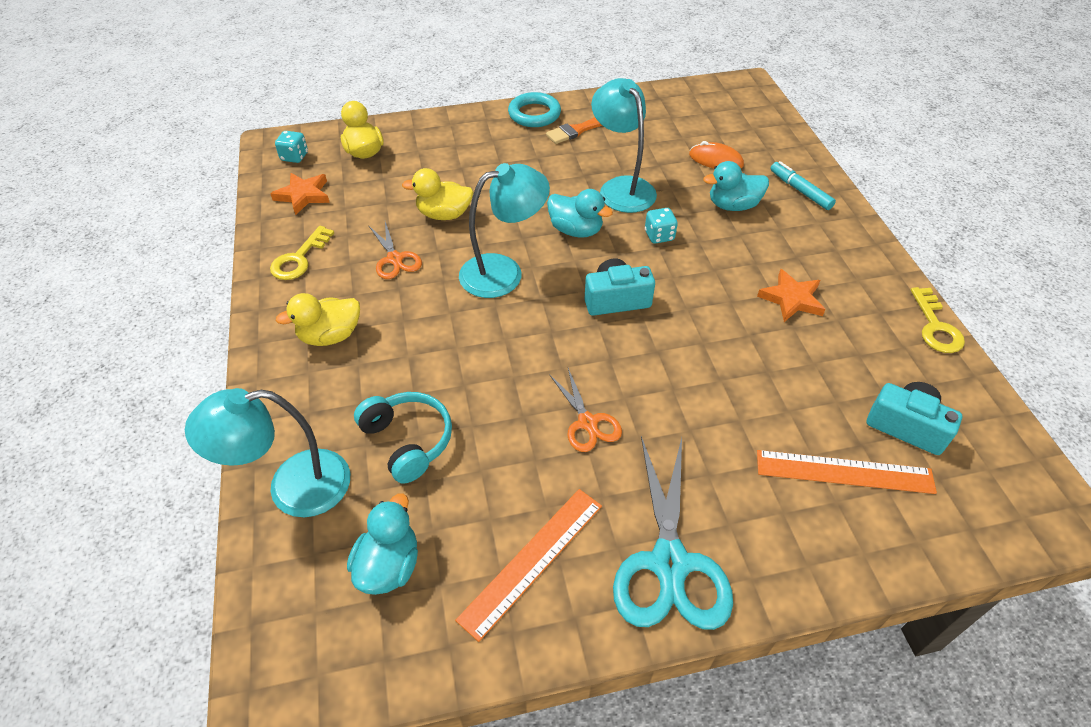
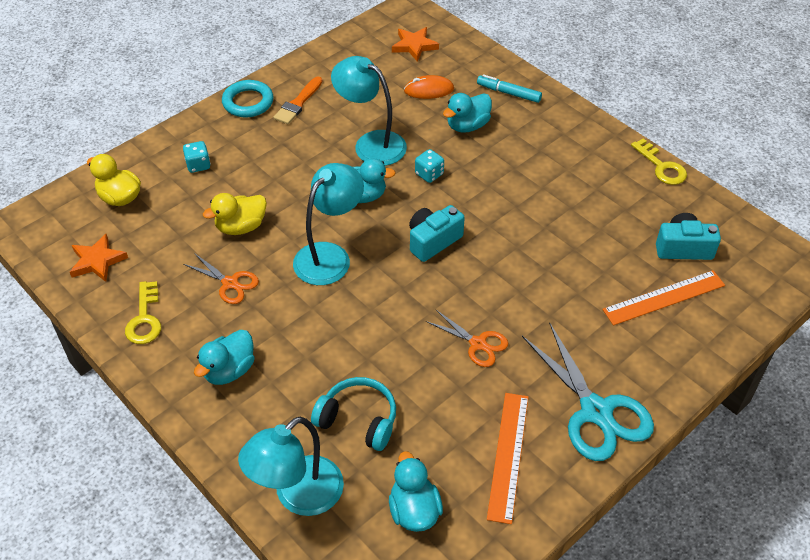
camera: 30 degrees left, 0 degrees up
(294, 157) = (55, 228): turquoise dice -> turquoise dice (198, 165)
(330, 336) = (229, 370): yellow duck -> turquoise duck
(791, 299) = (556, 186): orange star -> orange star (414, 46)

